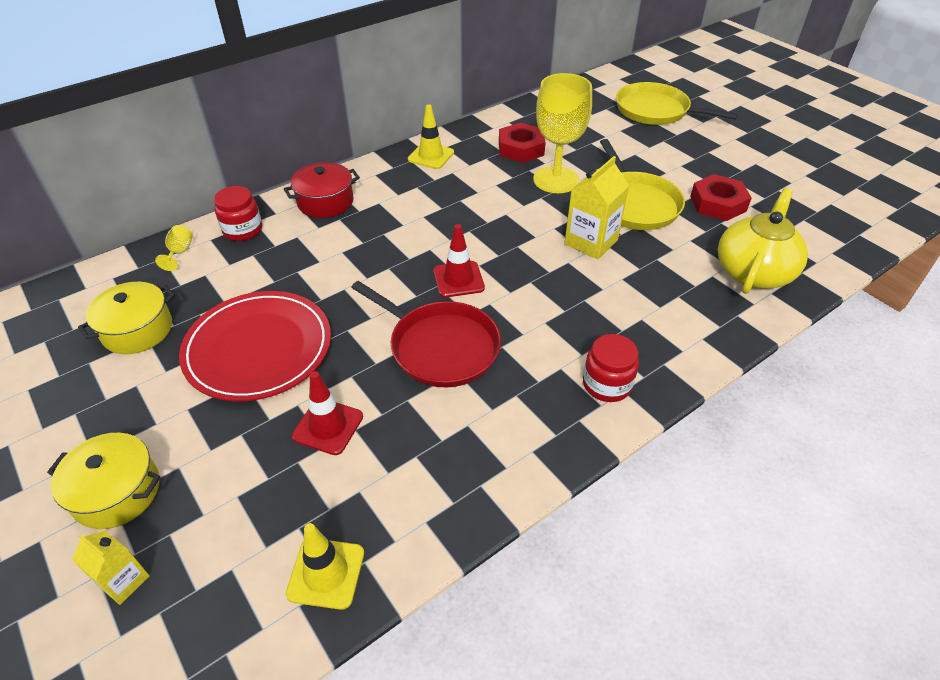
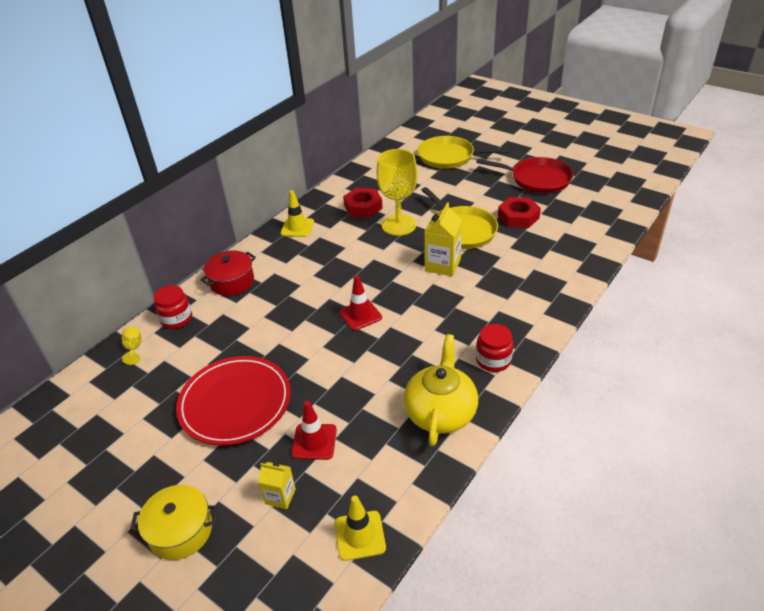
camera: 15 degrees left, 5 degrees down
(124, 580) = (219, 585): yellow carton -> yellow carton (280, 496)
(137, 330) = (132, 415): yellow pot -> none
(440, 347) = (368, 366): red pan -> red pan (537, 179)
(753, 272) = (559, 259): yellow teapot -> yellow teapot (440, 412)

